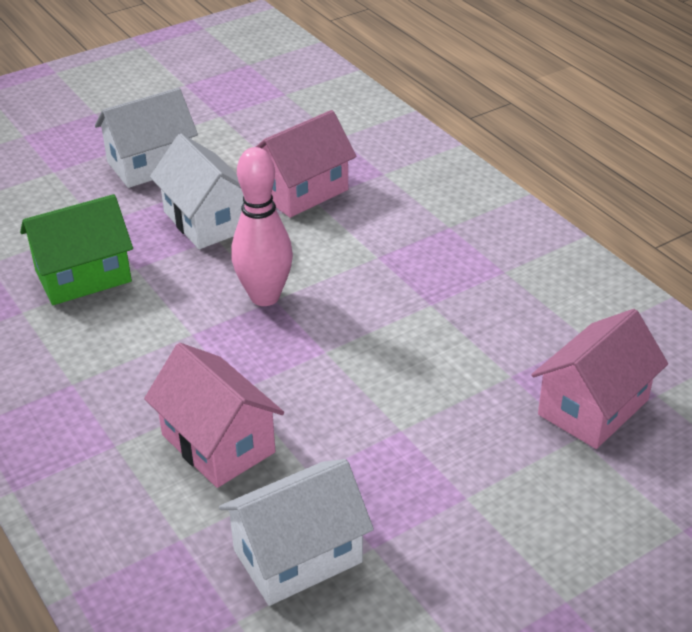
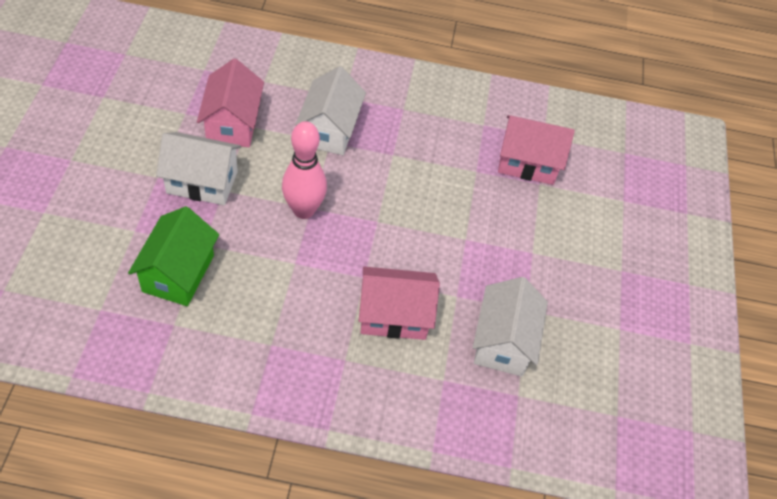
camera: 55 degrees left, 15 degrees up
(150, 164) = (107, 164): white house -> white house (330, 130)
(593, 407) = (527, 163): pink house -> pink house turned 75 degrees counterclockwise

